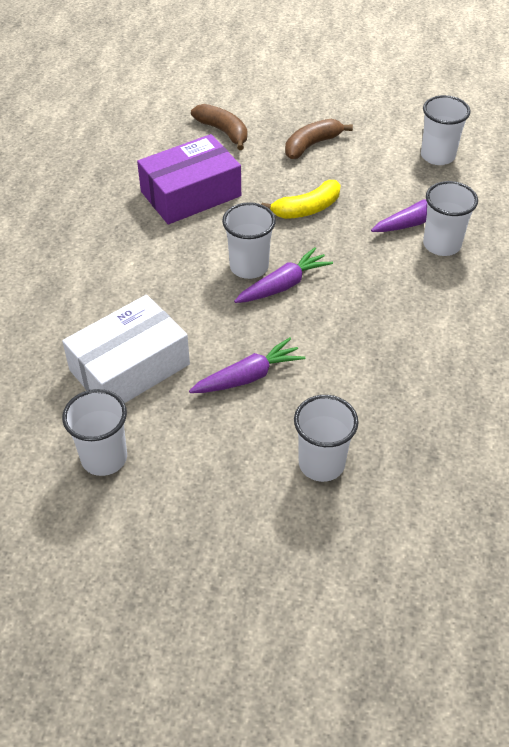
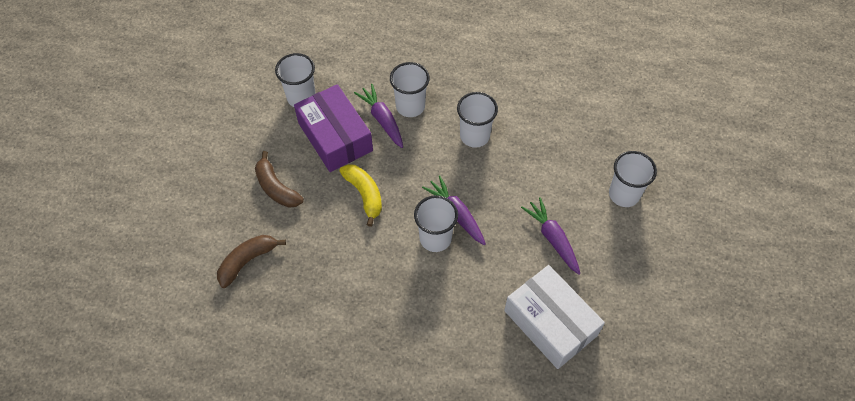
camera: 90 degrees left, 10 degrees up
(104, 458) = (638, 333): white cup -> white cup (474, 136)
(190, 194) = (339, 287): purple box -> purple box (335, 137)

